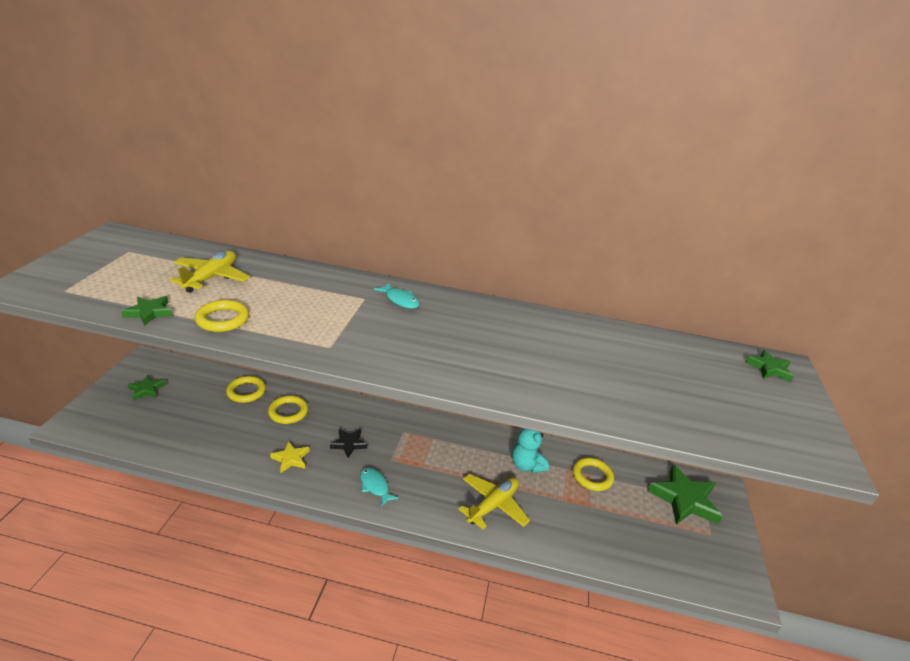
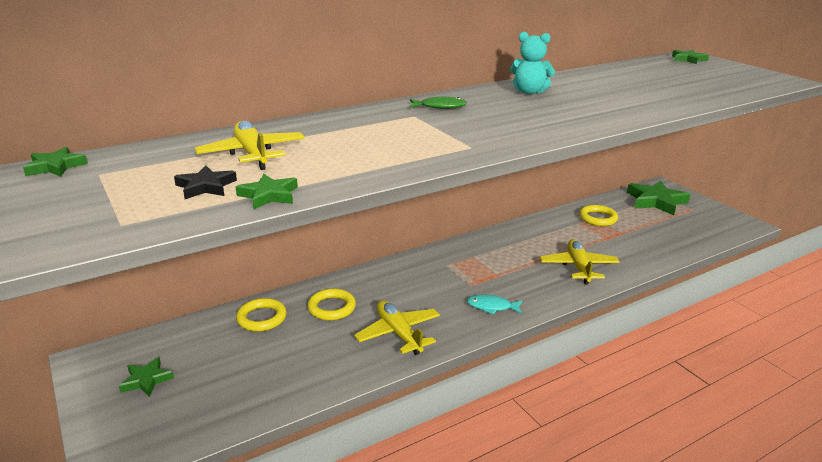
camera: 40 degrees left, 5 degrees down
(126, 236) = (55, 166): none -> green star
(222, 319) = (347, 170): yellow ring -> none
(291, 459) = (398, 333): yellow star -> yellow plane
(349, 444) = (423, 296): black star -> black star (205, 187)
(400, 300) = (440, 107): turquoise fish -> green fish
(526, 465) = (555, 235): turquoise teddy bear -> turquoise teddy bear (529, 92)

